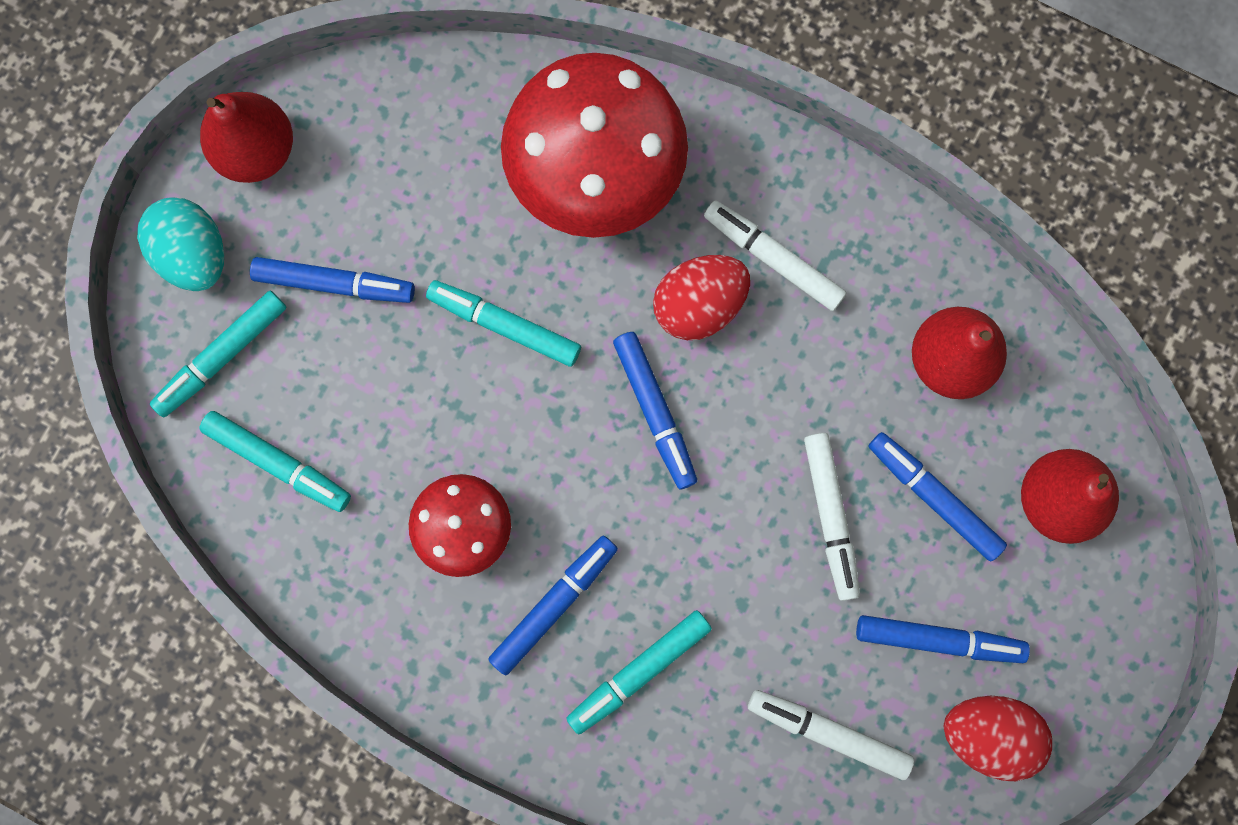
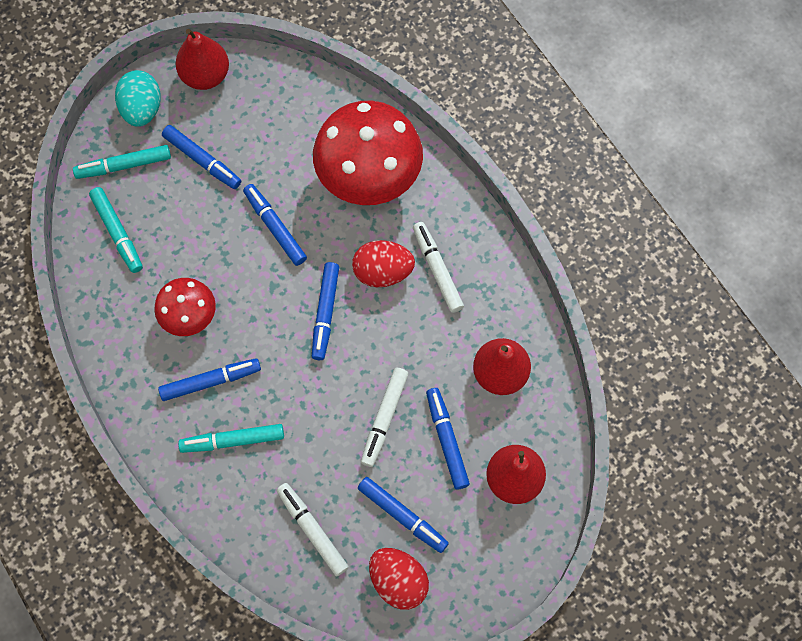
camera: 30 degrees right, 10 degrees down
(504, 325) = (275, 227): turquoise marker -> blue marker

